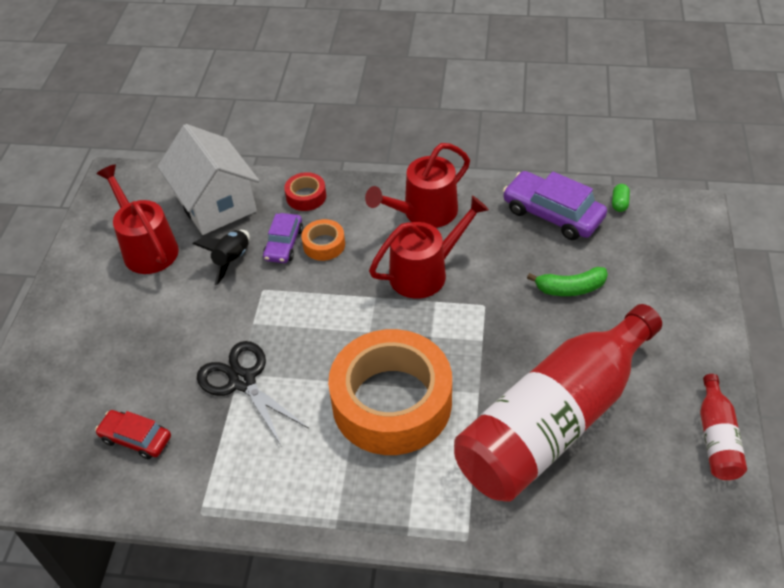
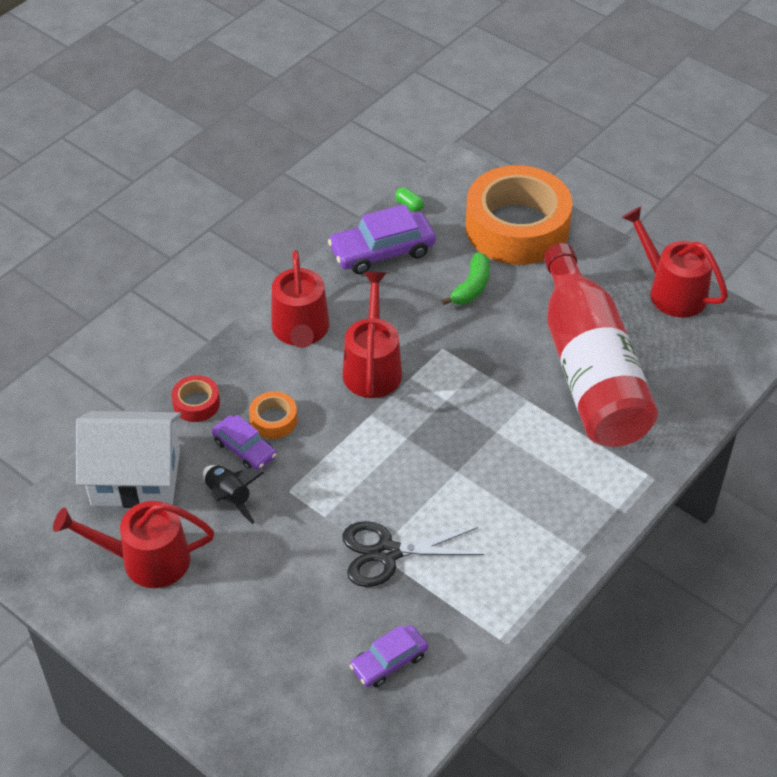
camera: 60 degrees left, 0 degrees up
(136, 438) = (389, 661): red car -> purple car
(392, 402) = (493, 460): orange tape -> orange tape (517, 227)
(717, 438) = (672, 291): red bottle -> red watering can

